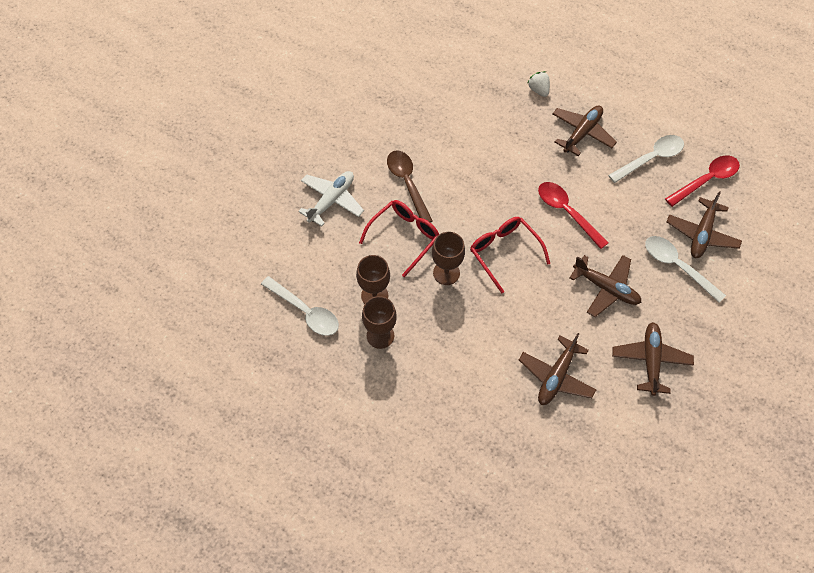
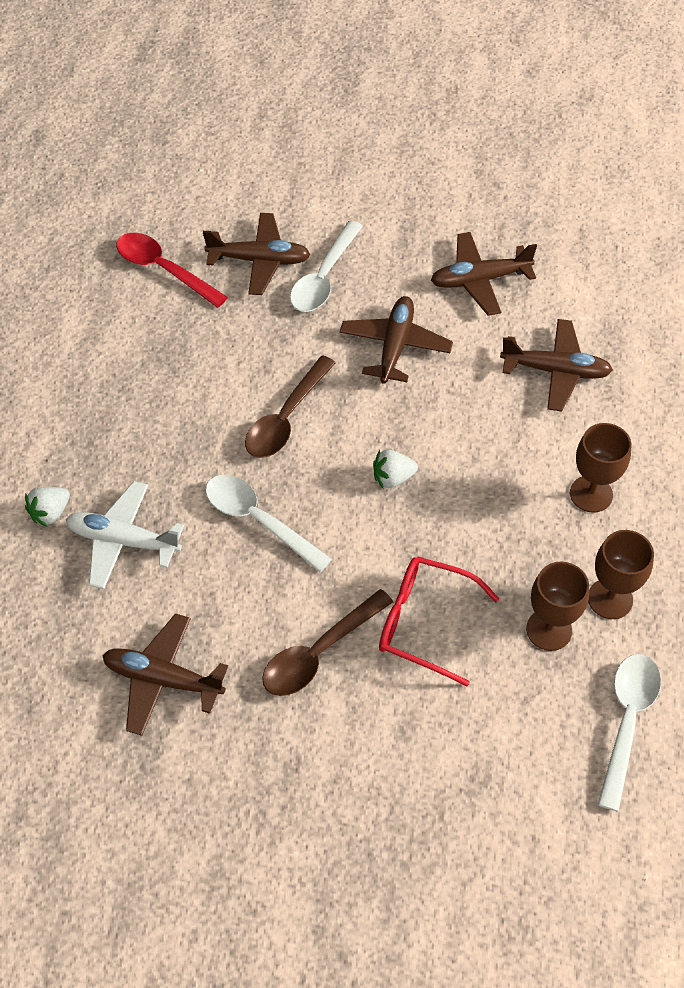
camera: 110 degrees left, 5 degrees down
(331, 200) = (402, 763): white plane -> white plane (123, 541)
(446, 273) = (462, 544): brown goblet -> brown goblet (591, 494)
(504, 253) = (393, 478): red glasses -> white strawberry
(567, 212) = (286, 418): red spoon -> brown spoon
(582, 133) = (125, 432): brown plane -> brown plane (163, 679)
(651, 158) = (146, 338): white spoon -> white spoon (258, 520)

